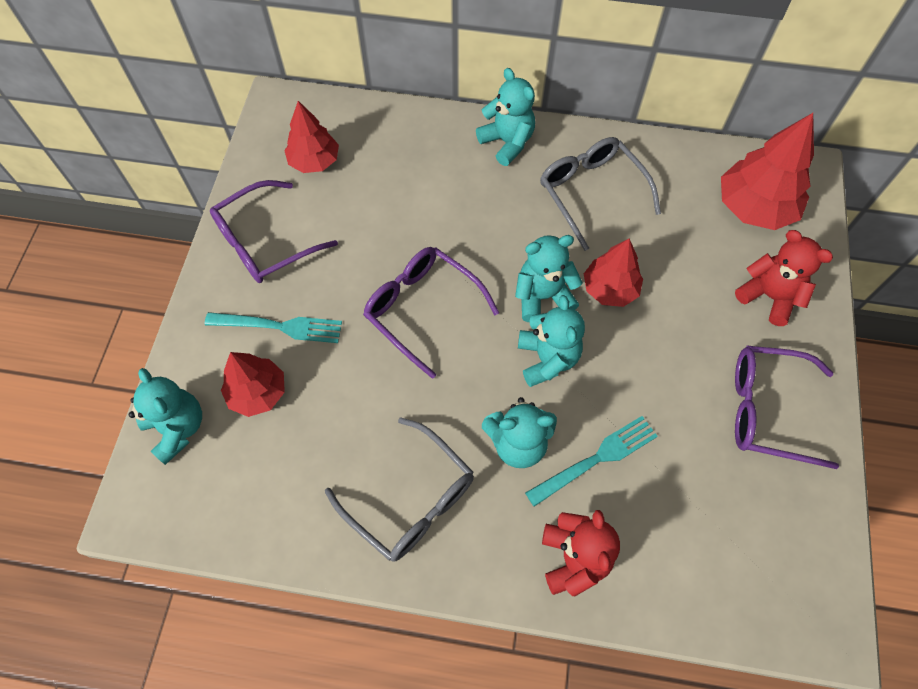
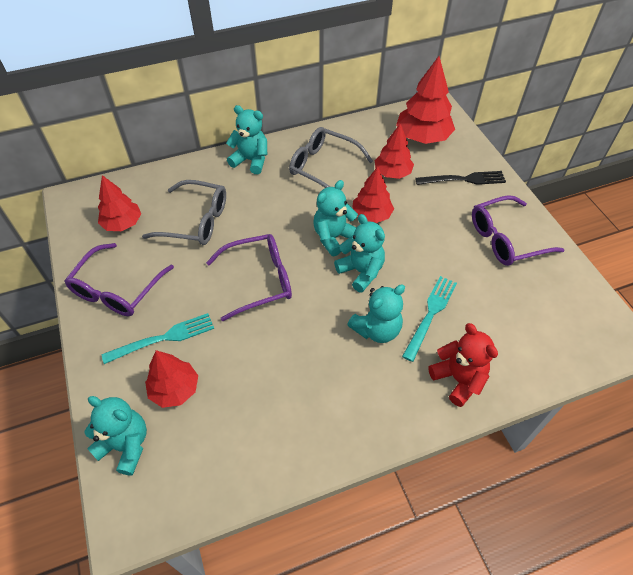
camera: 30 degrees left, 10 degrees down
(411, 500) = (331, 401): grey glasses -> grey glasses (196, 221)
(422, 309) = (259, 280): purple glasses -> purple glasses turned 150 degrees clockwise
(676, 242) = (392, 173): none -> red tree
(769, 296) = (463, 179): red teddy bear -> black fork

